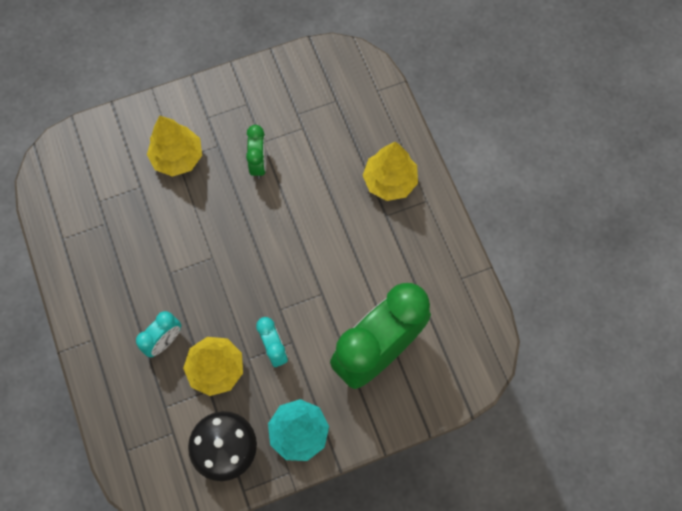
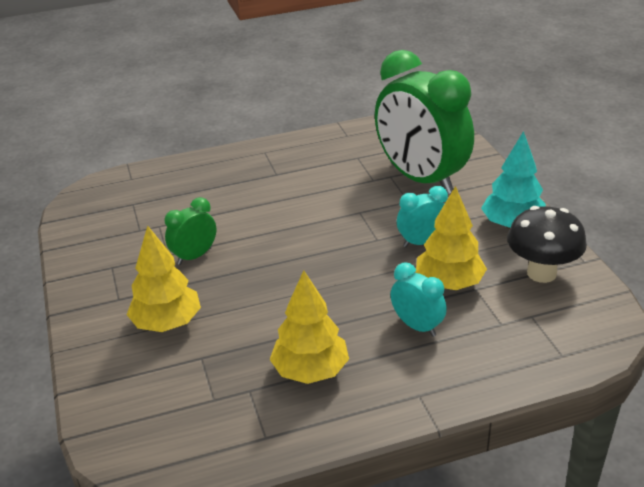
camera: 85 degrees left, 35 degrees down
(259, 163) = (194, 256): green clock -> green clock turned 45 degrees counterclockwise
(389, 181) = (238, 171): yellow tree -> yellow tree (310, 371)

